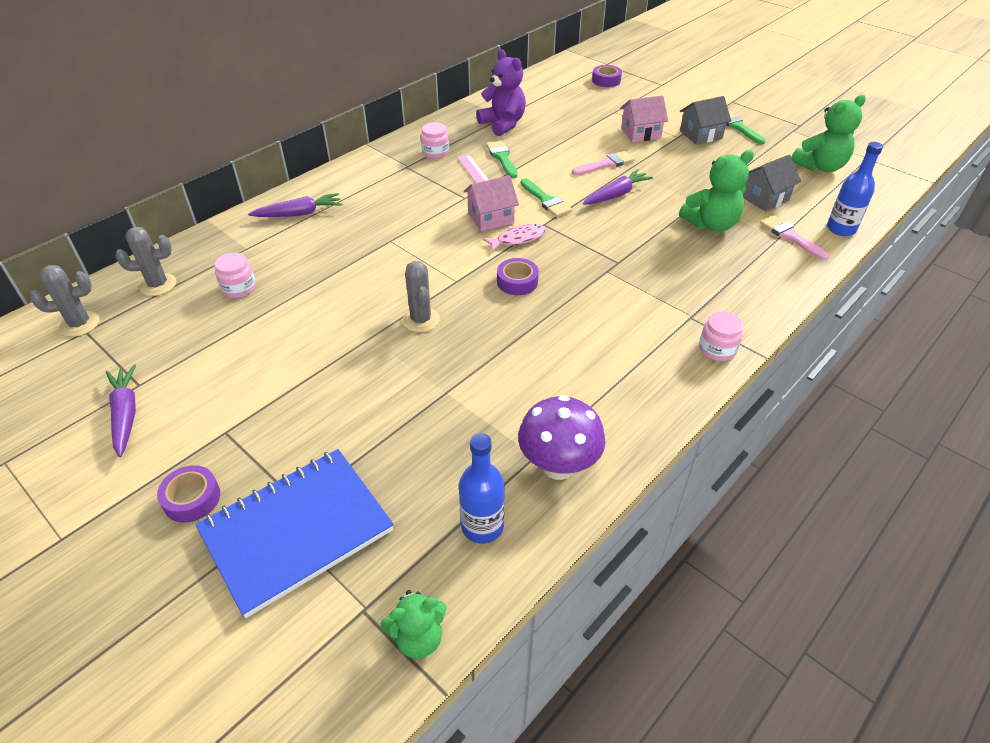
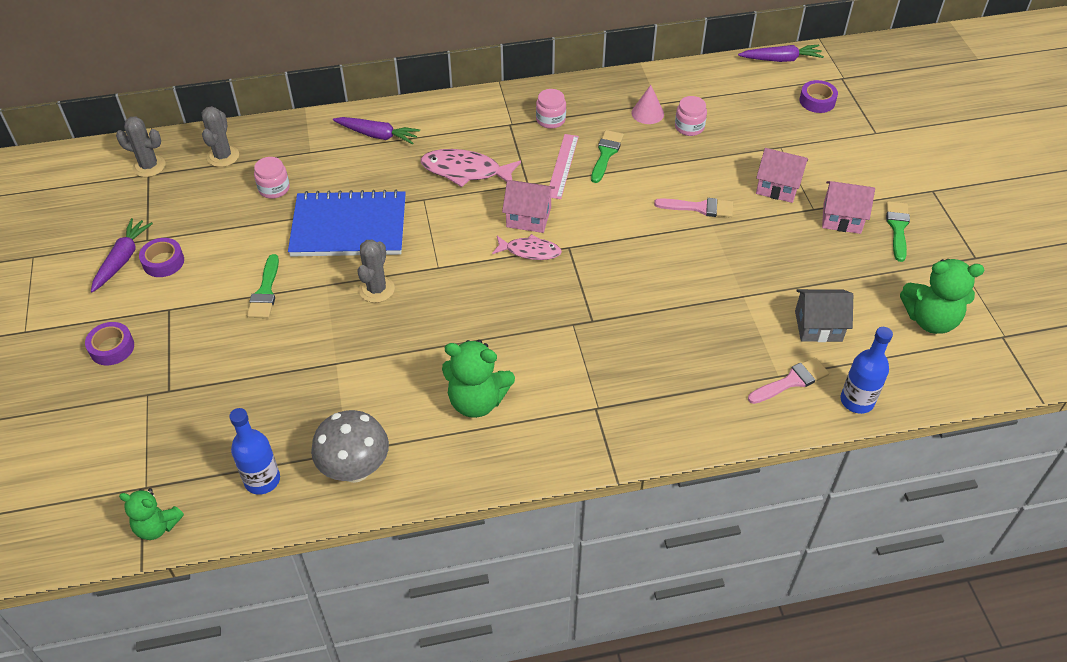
camera: 35 degrees right, 5 degrees up
(158, 285) = (223, 156): grey cactus -> grey cactus turned 75 degrees clockwise
(297, 531) = (151, 409): blue notebook -> blue notebook (349, 227)
(405, 209) = (465, 171): none -> pink fish
(503, 124) = (647, 113): purple teddy bear -> pink cone
(517, 282) = (486, 294): purple tape -> purple tape (163, 262)
(546, 200) = (597, 222): green brush -> green brush (265, 292)
(558, 466) = (355, 469): purple mushroom -> grey mushroom
(616, 194) = (670, 248): purple carrot -> purple carrot (781, 59)
(701, 135) = (842, 218): grey house -> pink house
(711, 224) = (726, 327): green teddy bear -> green teddy bear (477, 401)
(717, 349) = (584, 450): pink jar -> pink jar (689, 127)
(790, 236) = (791, 381): pink brush -> pink brush turned 60 degrees clockwise

